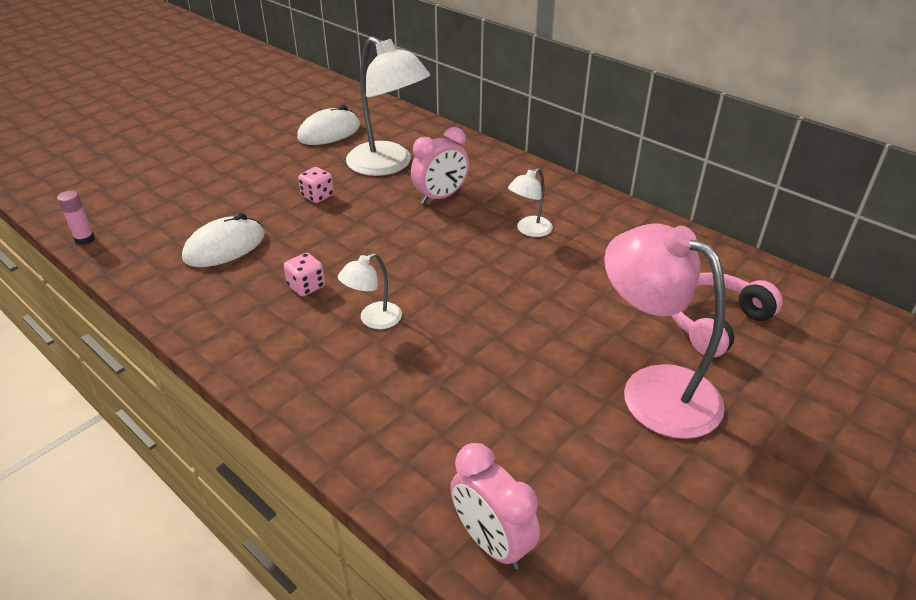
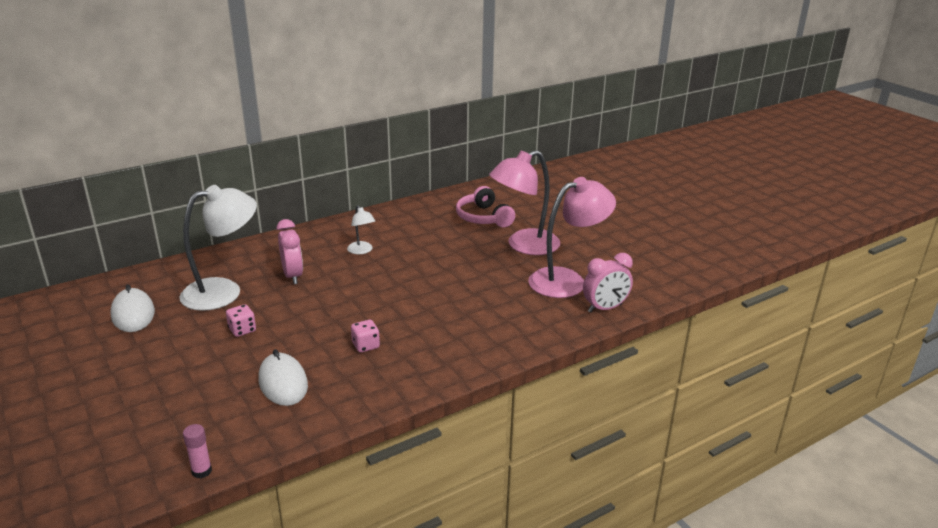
camera: 75 degrees left, 10 degrees down
(373, 320) = (420, 322): white lamp -> none
(565, 469) = (567, 280): none -> pink lamp

